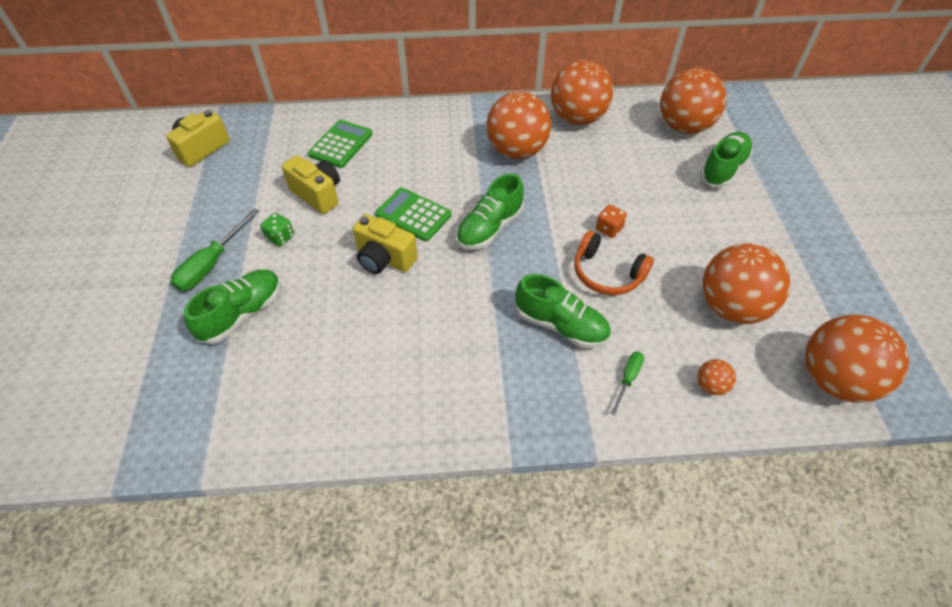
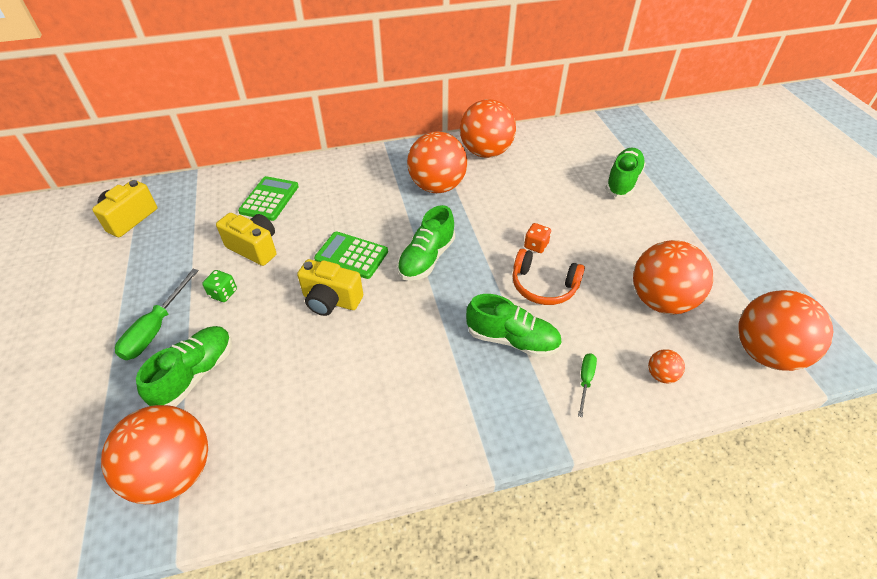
camera: 10 degrees left, 5 degrees down
(683, 127) = (580, 149): orange ball -> orange ball (174, 472)

